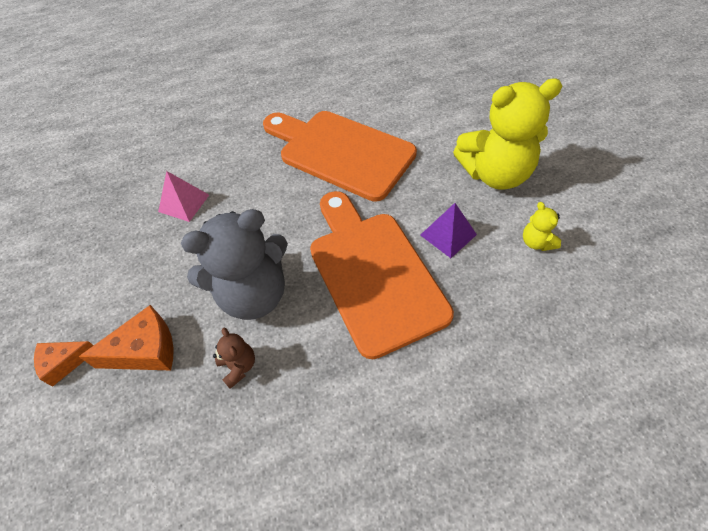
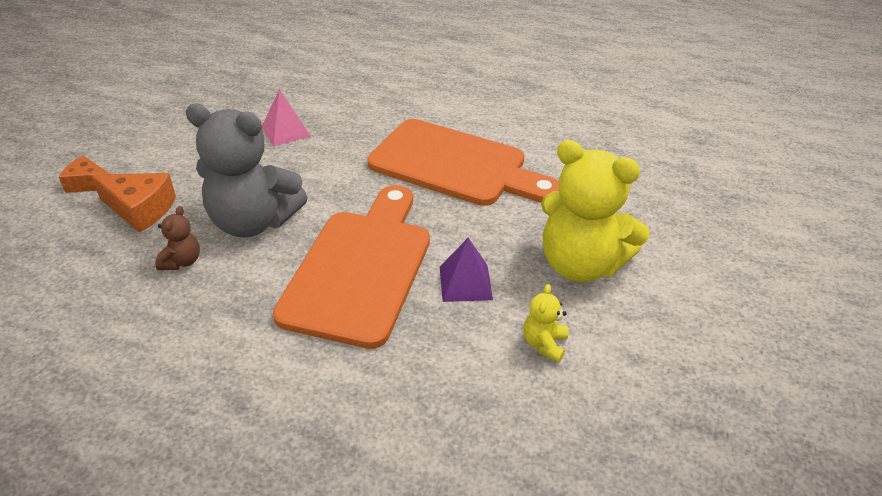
camera: 35 degrees right, 15 degrees down
(341, 152) = (455, 165): orange cutting board -> orange cutting board turned 135 degrees clockwise

